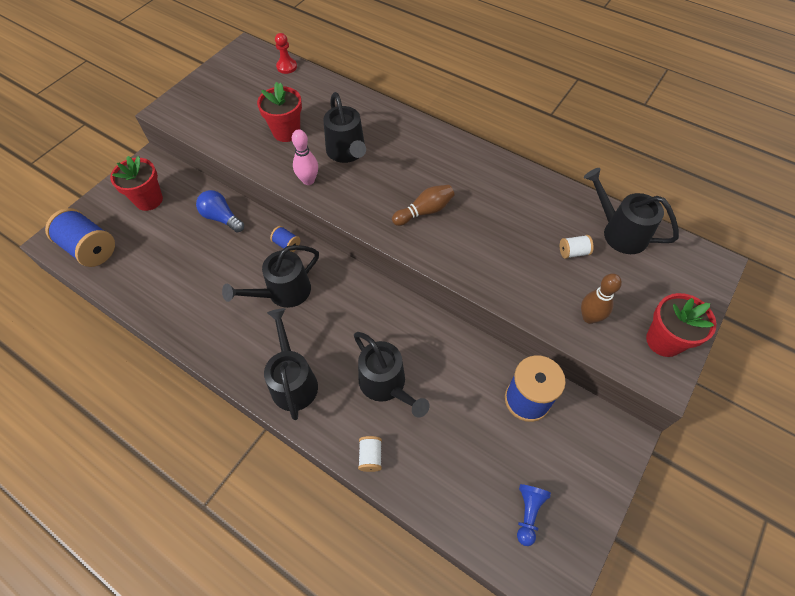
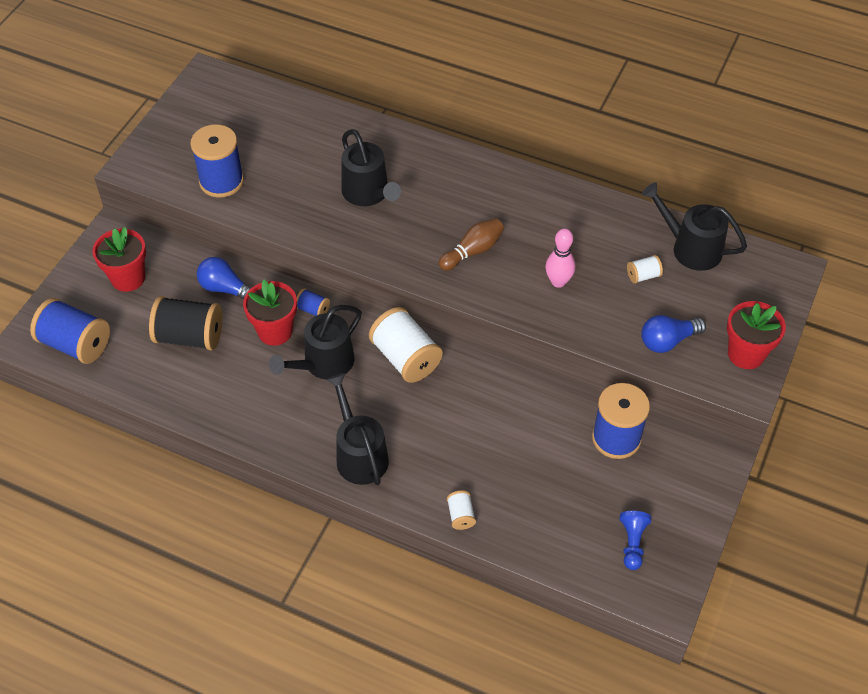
camera: 10 degrees left, 5 degrees down
(181, 254) = (190, 337): none -> black spool
(232, 129) = (221, 181): none -> blue spool
(286, 67) = (266, 94): red pawn -> none
(286, 132) = (289, 177): red flower pot -> red flower pot (275, 331)
(308, 180) = (331, 232): pink bowling pin -> pink bowling pin (558, 281)
(353, 297) = (405, 358): none -> white spool
(386, 384) = (462, 444): black watering can -> none
(589, 317) = (668, 341): brown bowling pin -> blue light bulb

